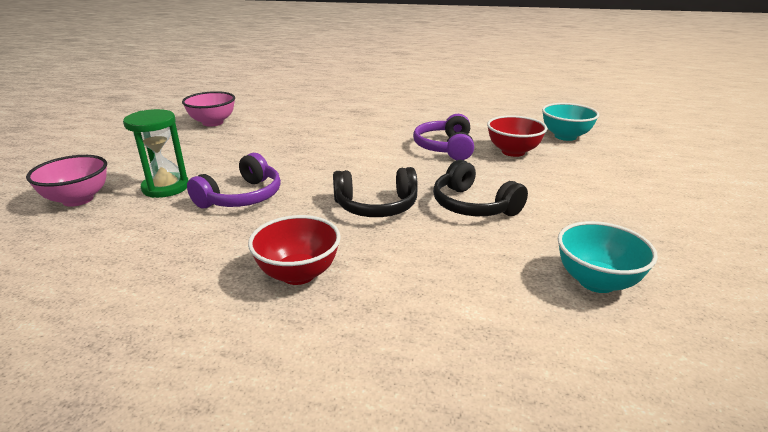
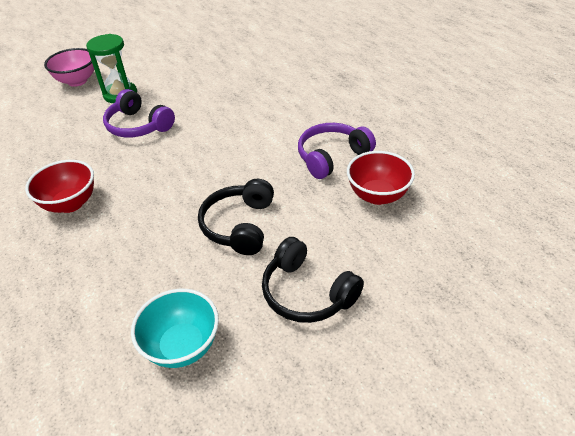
camera: 50 degrees right, 15 degrees up
(213, 123) = (229, 44): pink bowl -> none
(242, 197) = (138, 126): purple headphones -> purple headphones turned 45 degrees clockwise
(376, 206) = (186, 183): black headphones -> black headphones (307, 293)
(565, 136) = (468, 209): turquoise bowl -> none

